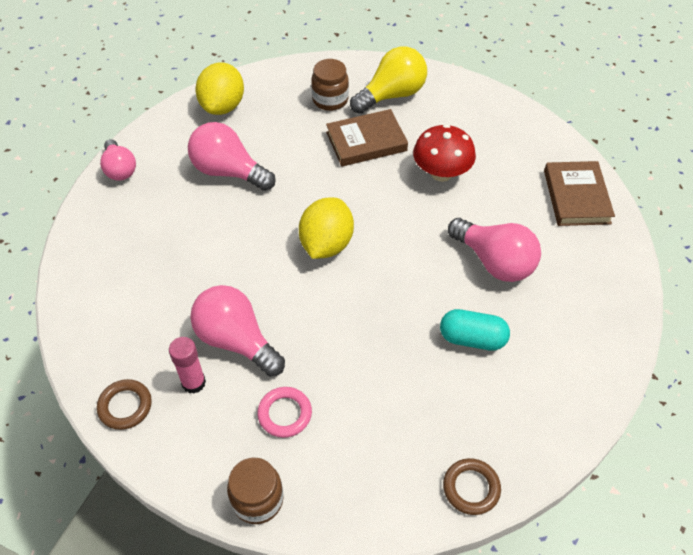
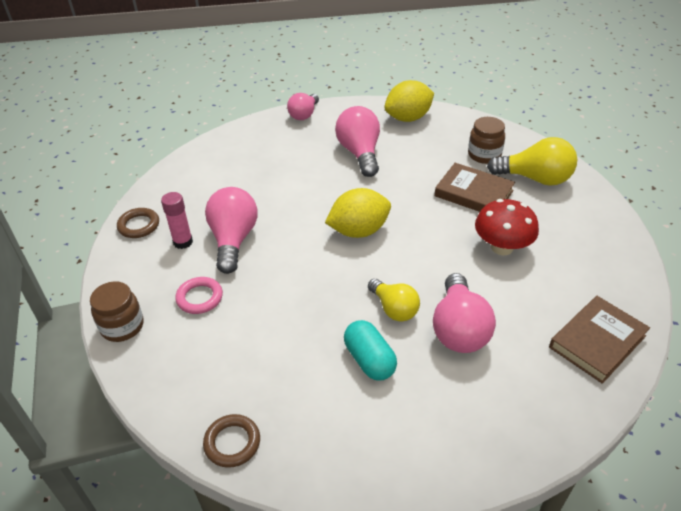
camera: 50 degrees right, 10 degrees down
(436, 285) = (394, 309): none -> yellow light bulb

